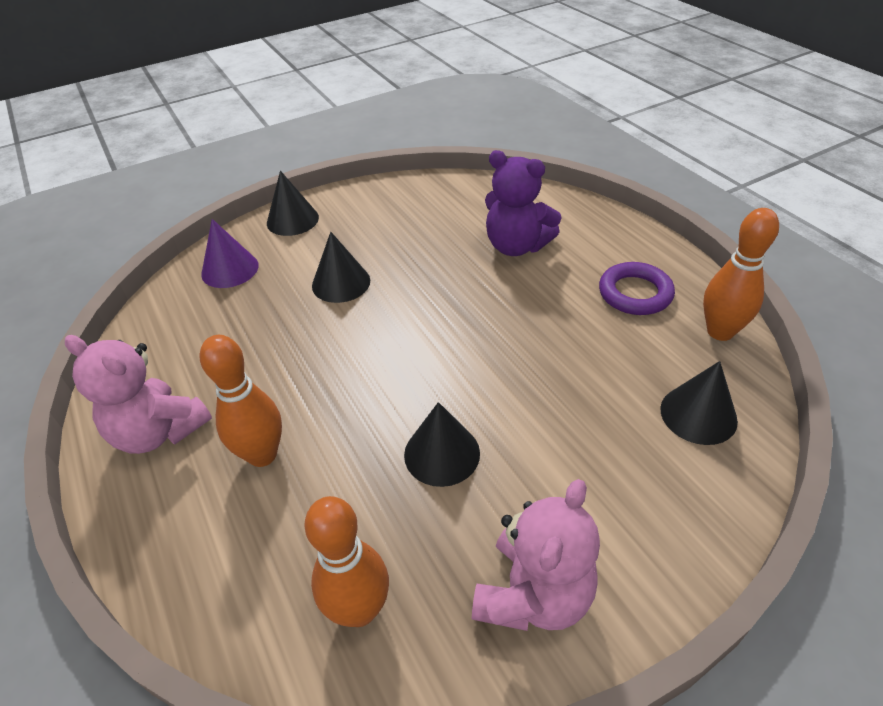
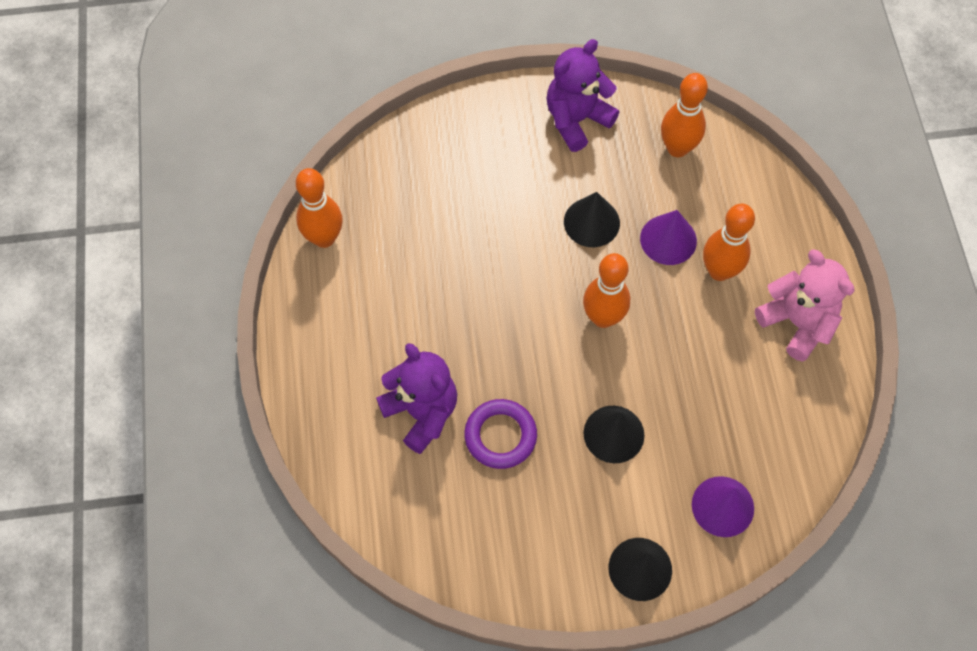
camera: 160 degrees left, 20 degrees up
(337, 468) = (668, 239): none -> purple cone
(386, 363) = (603, 317): none -> orange bowling pin
(533, 594) = (576, 120): pink teddy bear -> purple teddy bear
(635, 293) = (357, 304): purple ring -> purple ring (500, 436)
(698, 414) = (400, 181): black cone -> none

